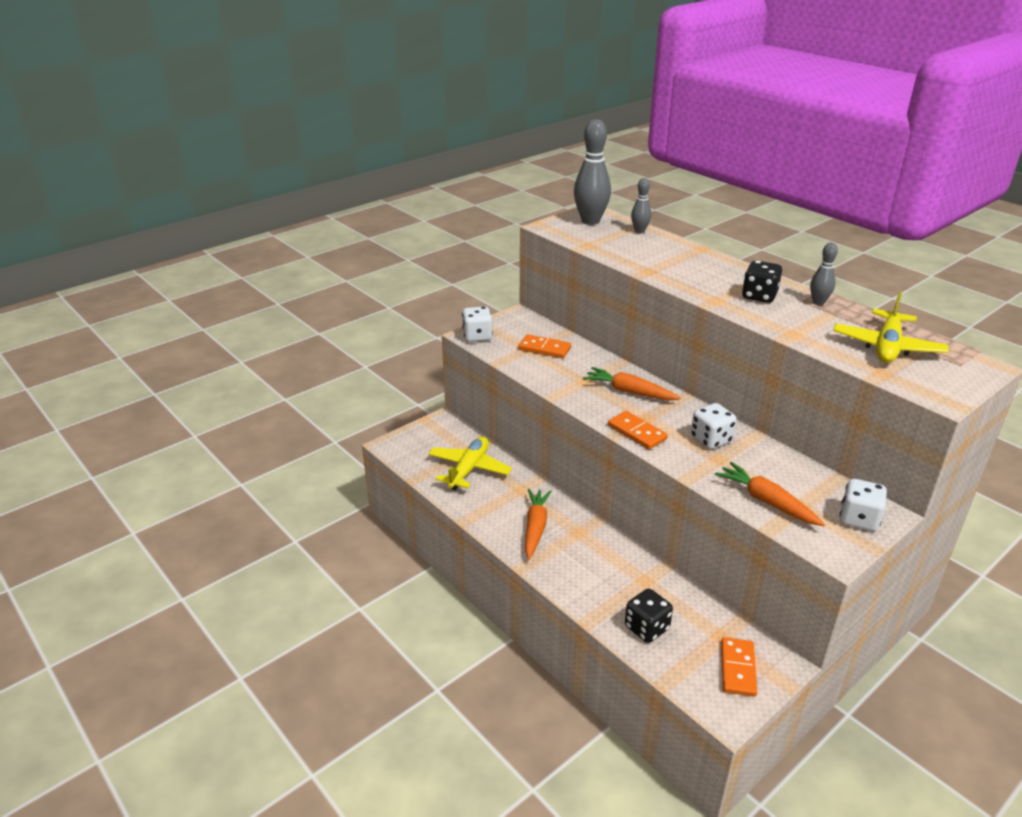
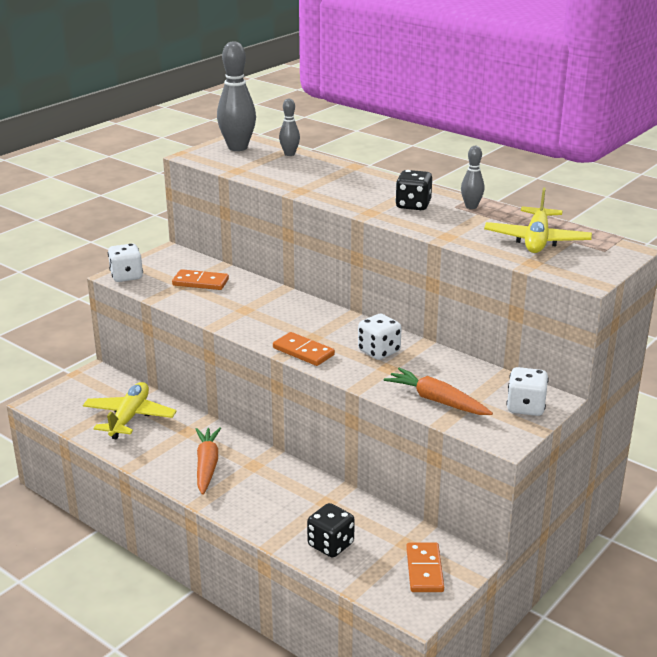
camera: 10 degrees left, 5 degrees down
(629, 392) = (293, 315): orange carrot -> none

